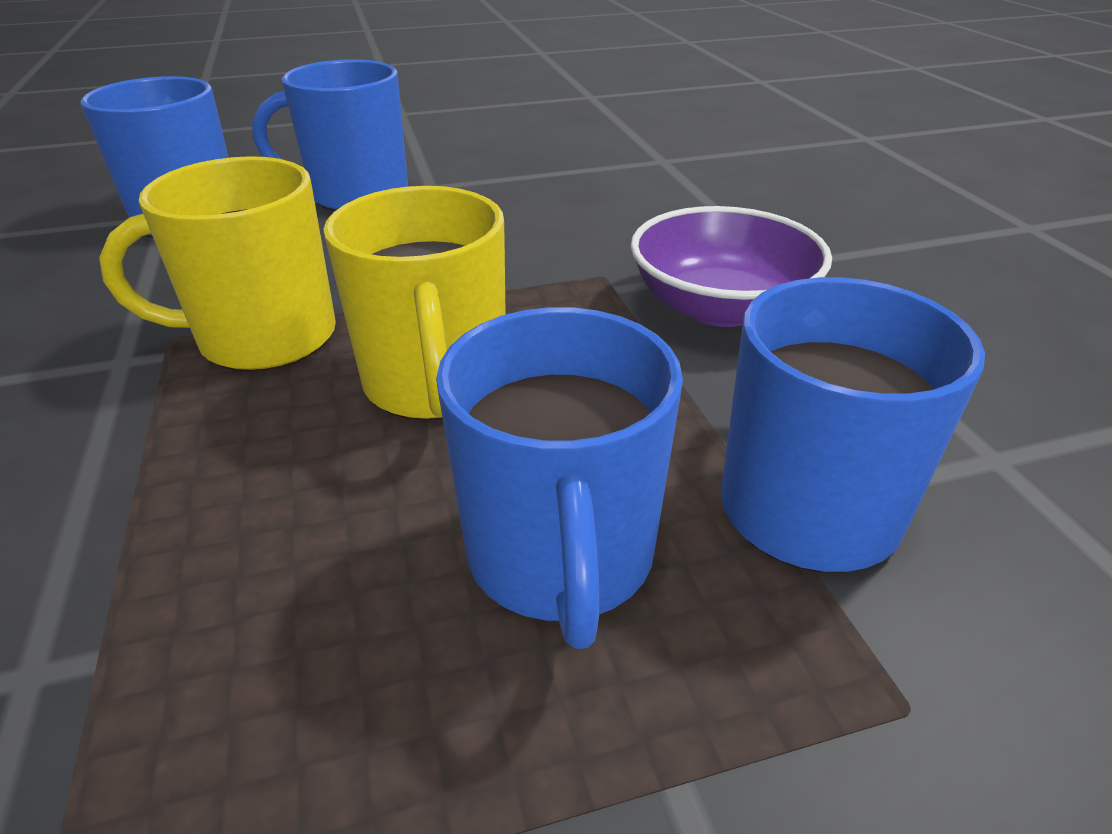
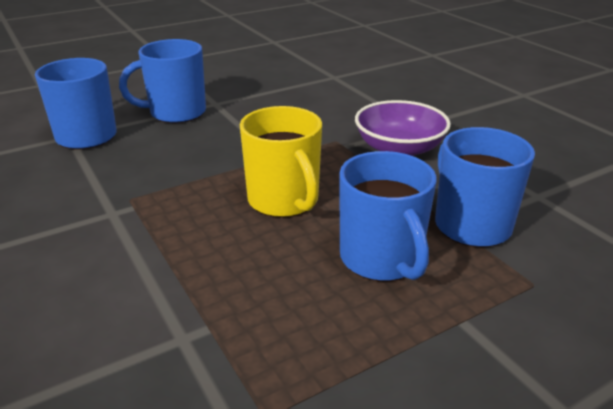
camera: 15 degrees left, 5 degrees down
(263, 338) = (181, 192): yellow mug -> none

